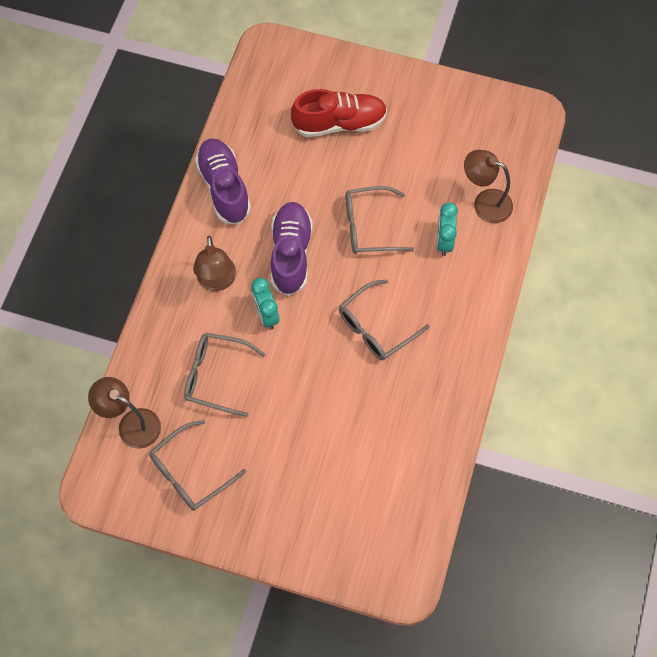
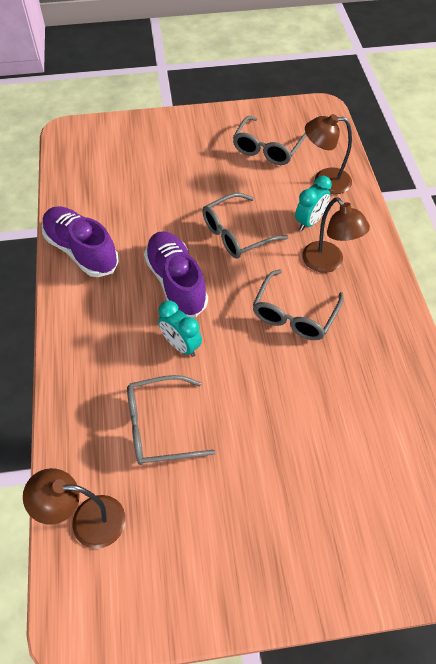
camera: 25 degrees left, 10 degrees down
(190, 472) = (182, 546): grey glasses -> grey glasses (267, 148)
(217, 281) = (115, 334): brown lamp -> brown lamp (328, 263)
(339, 123) = (163, 166): red shoe -> none
(444, 241) = (309, 222): turquoise clock -> turquoise clock turned 120 degrees counterclockwise

